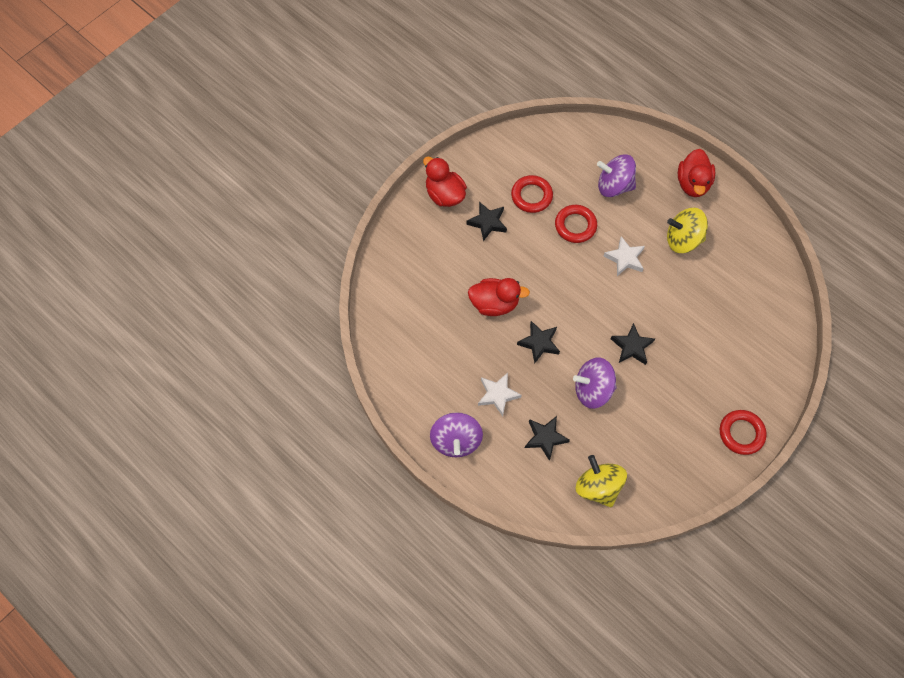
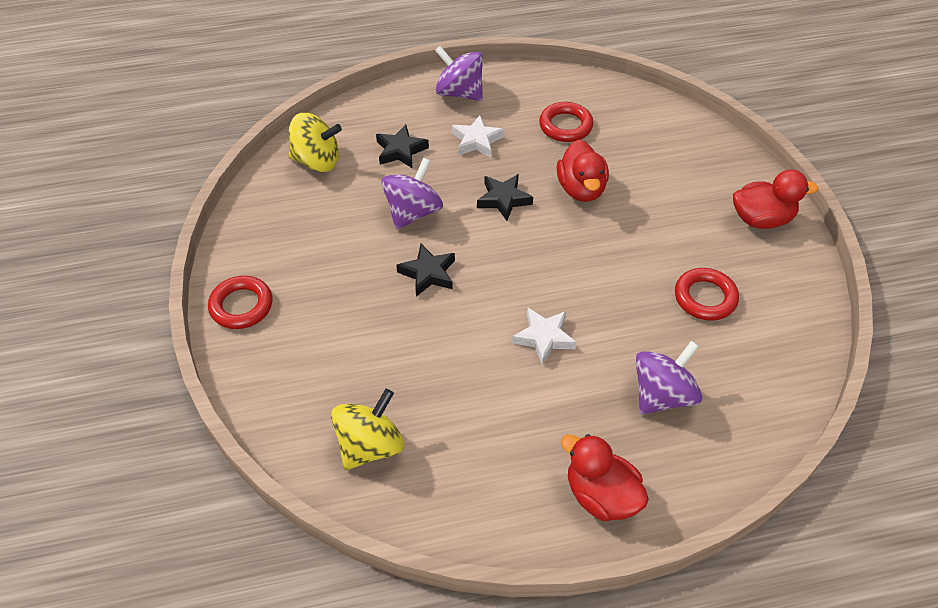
camera: 125 degrees right, 15 degrees down
(487, 222) = (694, 237): black star -> none
(494, 304) = (581, 189): red duck -> red duck turned 45 degrees counterclockwise
(575, 226) = (629, 316): red ring -> red ring (565, 126)
(682, 239) = (522, 419): yellow spinning top -> yellow spinning top (370, 446)

